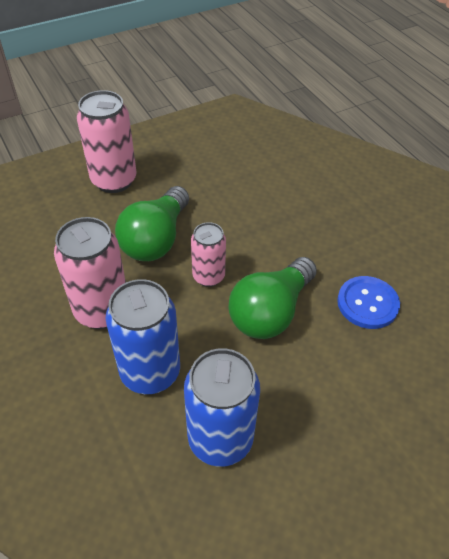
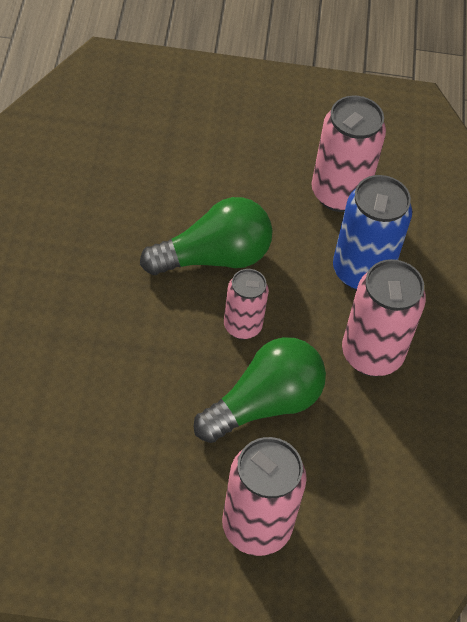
camera: 150 degrees left, 5 degrees up
(220, 439) = (339, 193): blue can -> pink can
(367, 303) = (119, 211): blue button -> none

